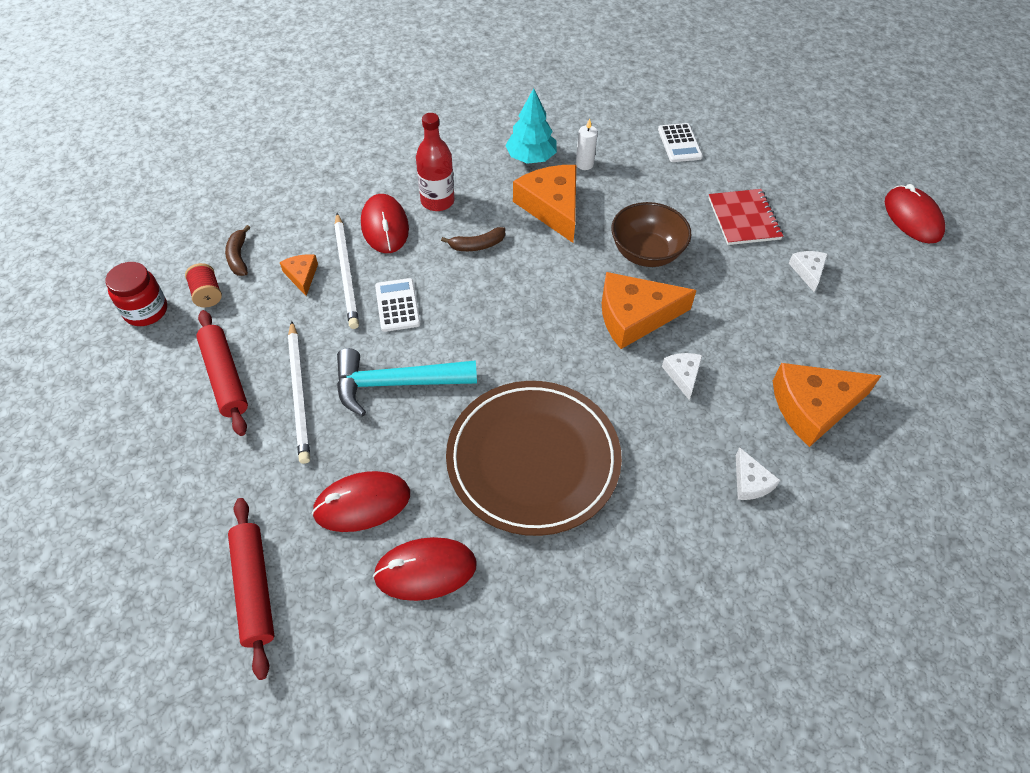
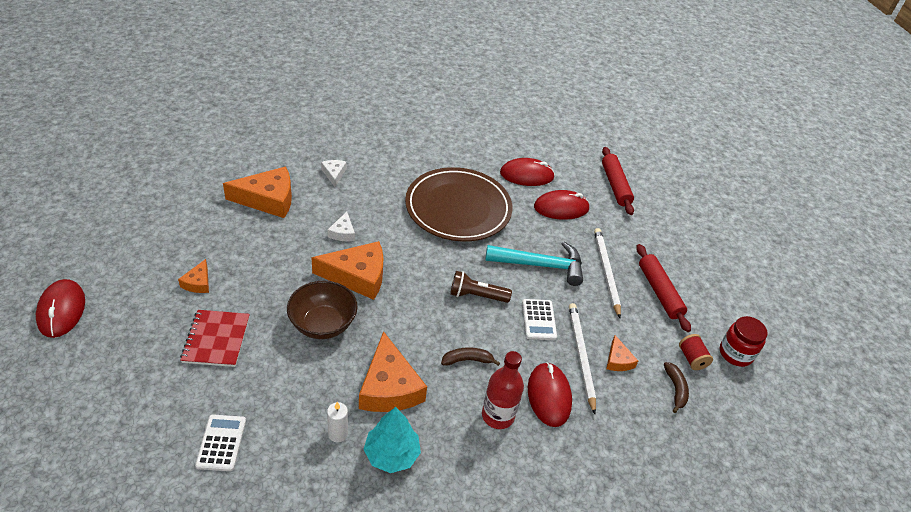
camera: 175 degrees left, 10 degrees down
(479, 321) = (476, 295): none -> brown flashlight
(808, 271) = (198, 282): white cheese -> orange cheese

